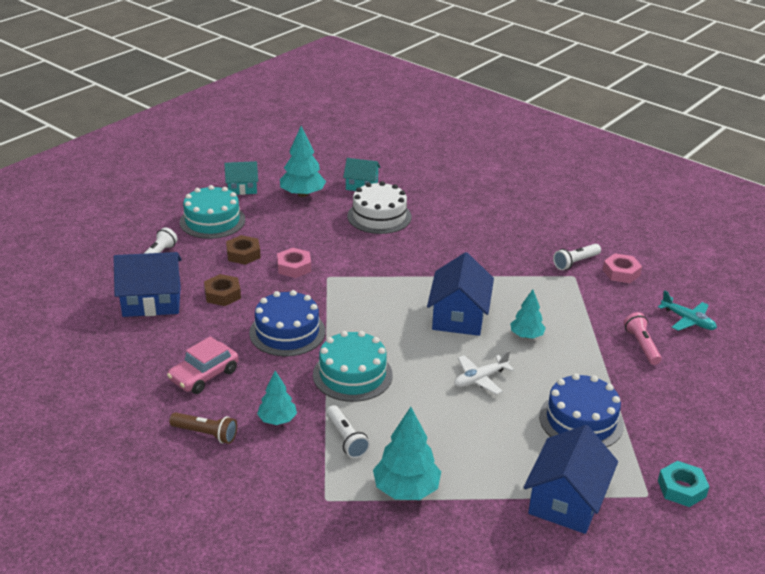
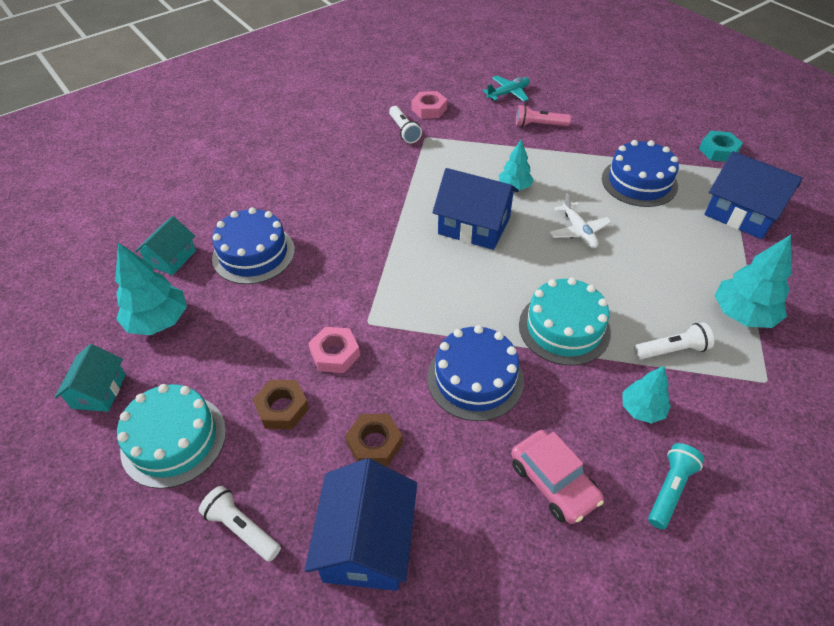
camera: 75 degrees left, 15 degrees up
(206, 434) = (670, 489): brown flashlight -> turquoise flashlight
(379, 216) = (253, 254): white cake -> blue cake

